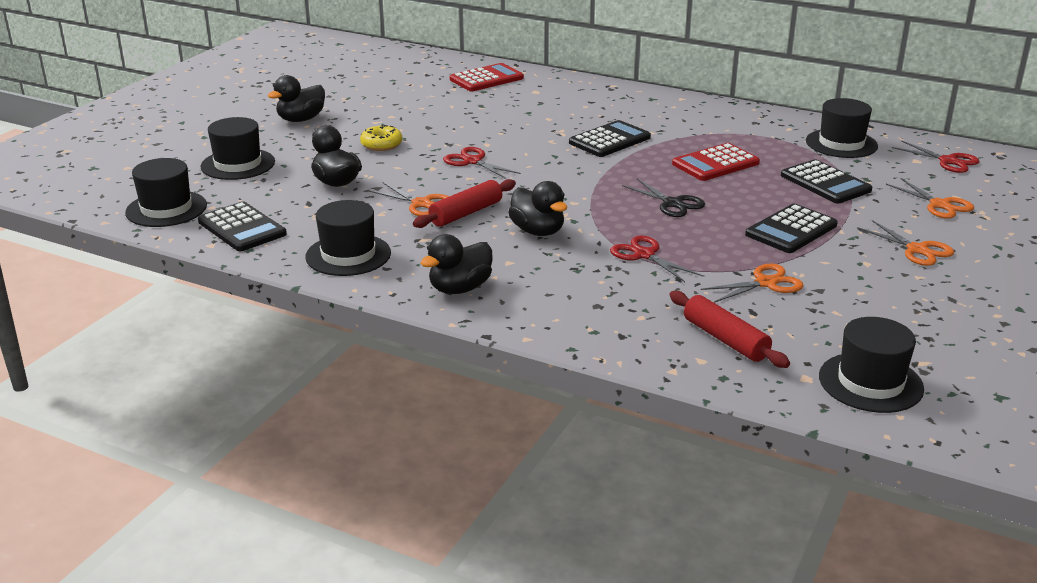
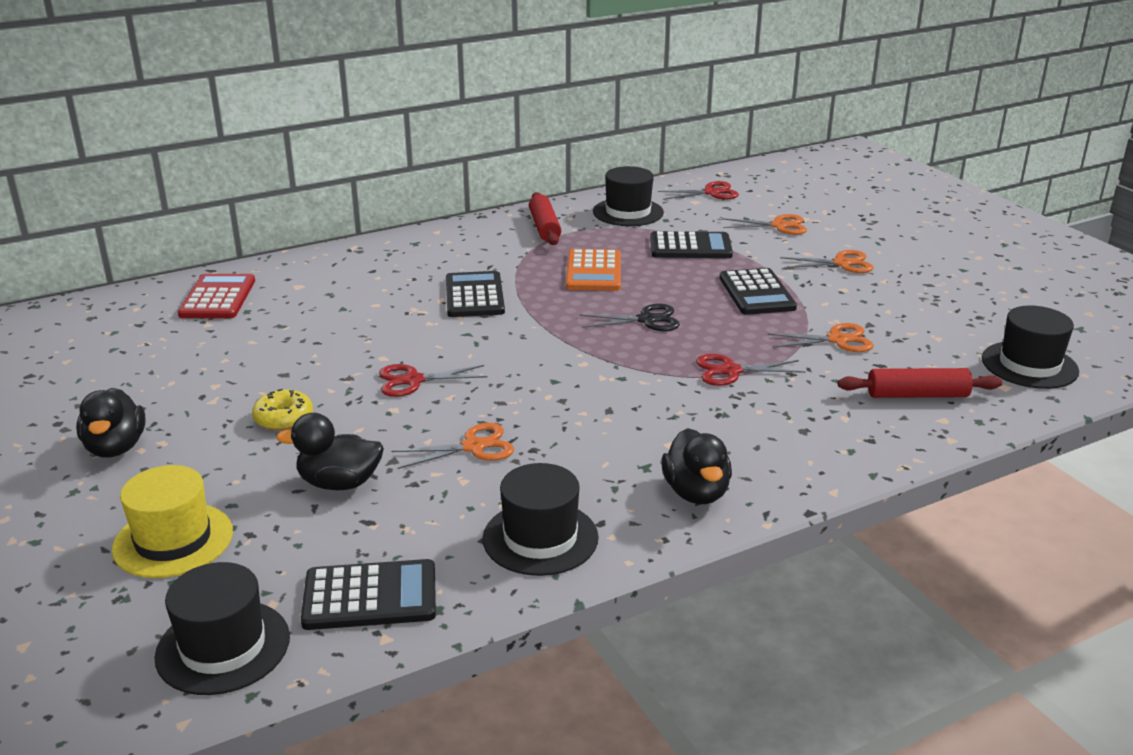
camera: 55 degrees left, 0 degrees up
(238, 164) = (173, 540): black hat -> yellow hat
(466, 213) = (531, 428): red rolling pin -> red rolling pin (544, 227)
(537, 231) = (622, 404): black duck -> none
(715, 163) = (594, 271): red calculator -> orange calculator
(766, 283) = (837, 340): orange scissors -> orange scissors turned 75 degrees clockwise

